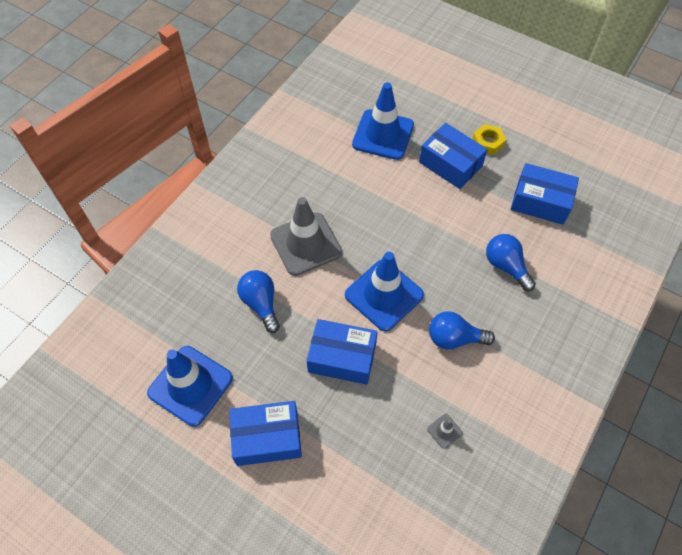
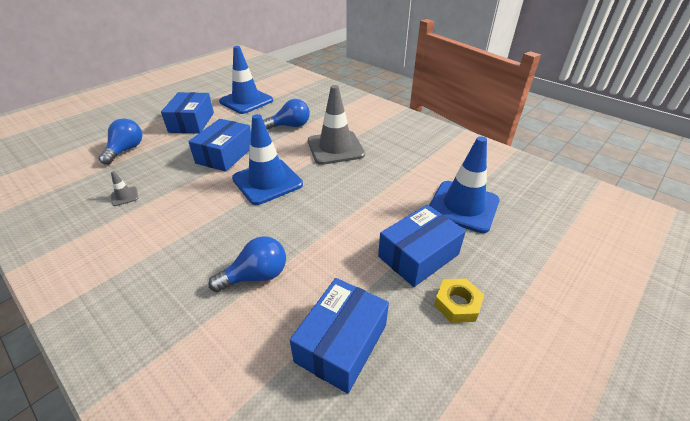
camera: 100 degrees right, 20 degrees down
(454, 338) = (199, 217): blue light bulb -> blue light bulb (126, 150)

